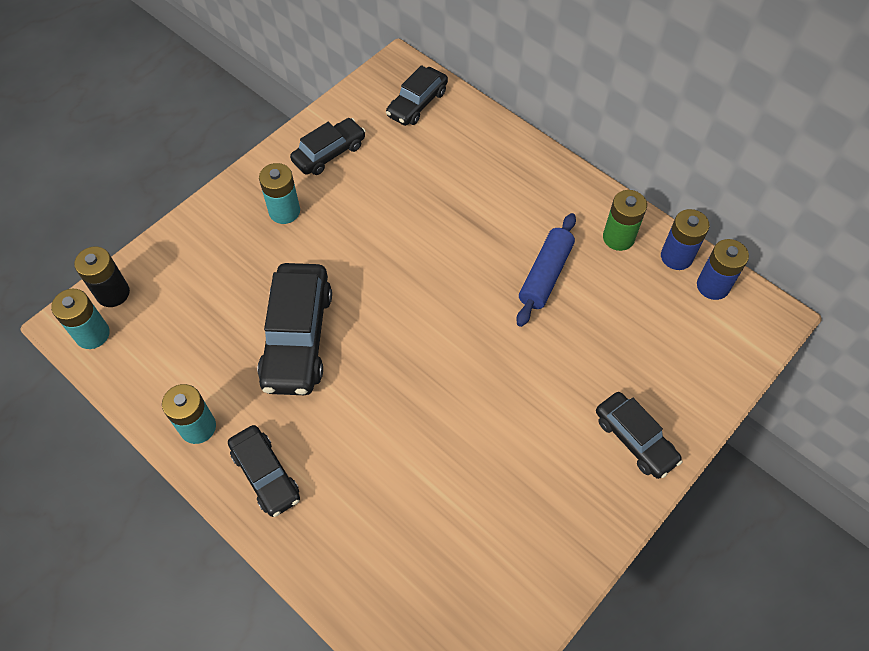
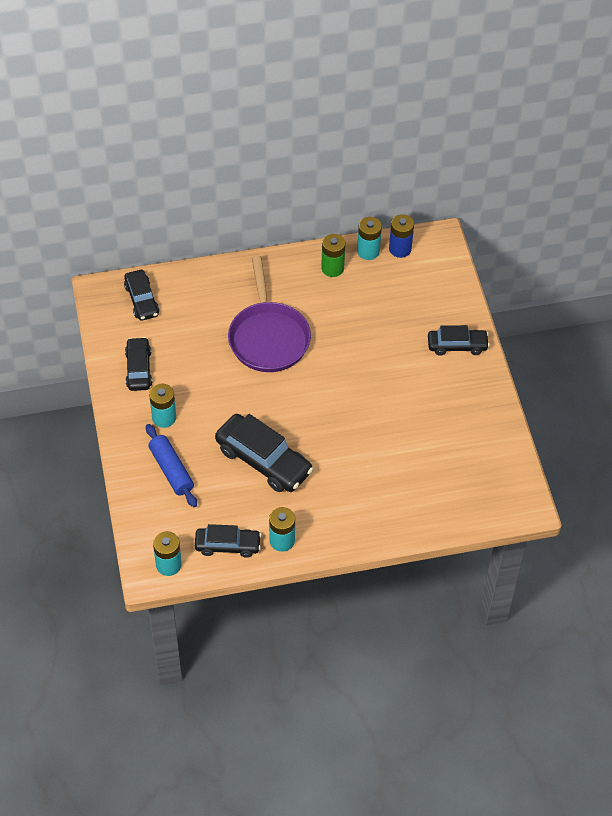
camera: 55 degrees left, 5 degrees down
(113, 293) = (146, 540): black battery -> none
(266, 475) = (340, 523): black car -> black car (227, 545)
(469, 237) = (268, 337): none -> purple pan
(545, 275) = (326, 318): blue rolling pin -> blue rolling pin (171, 470)
(676, 257) = (368, 251): blue battery -> turquoise battery

